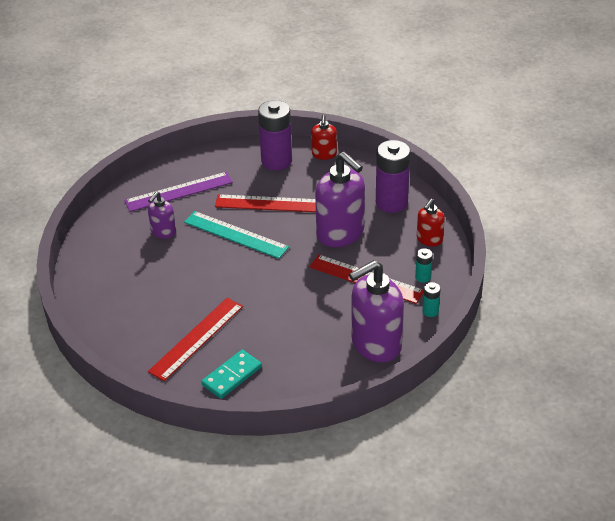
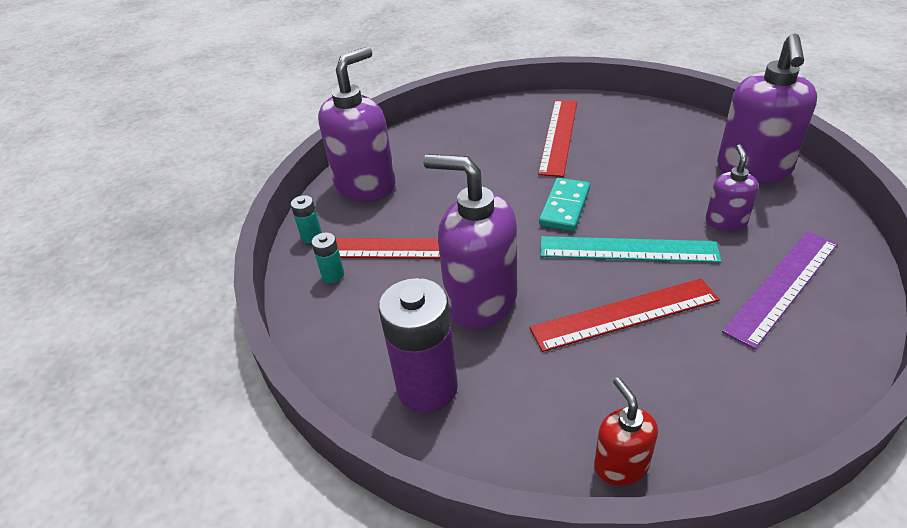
camera: 160 degrees right, 0 degrees up
(102, 259) = (753, 169): none -> purple soap dispenser
(232, 376) = (496, 121): turquoise domino -> turquoise domino (564, 207)
(276, 161) = (695, 409): purple battery -> none
(429, 239) = (339, 336): red soap dispenser -> none

